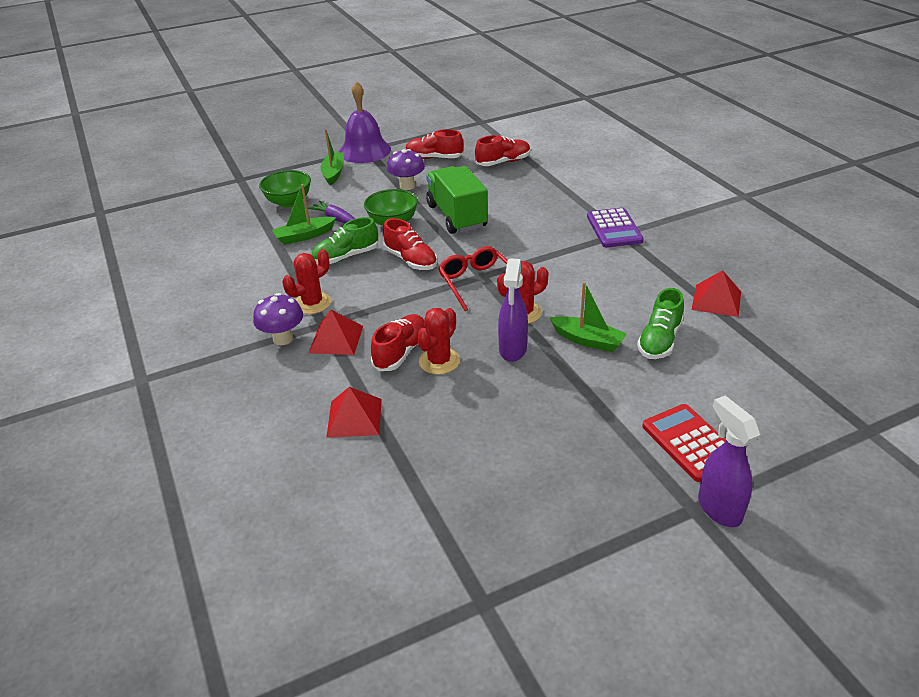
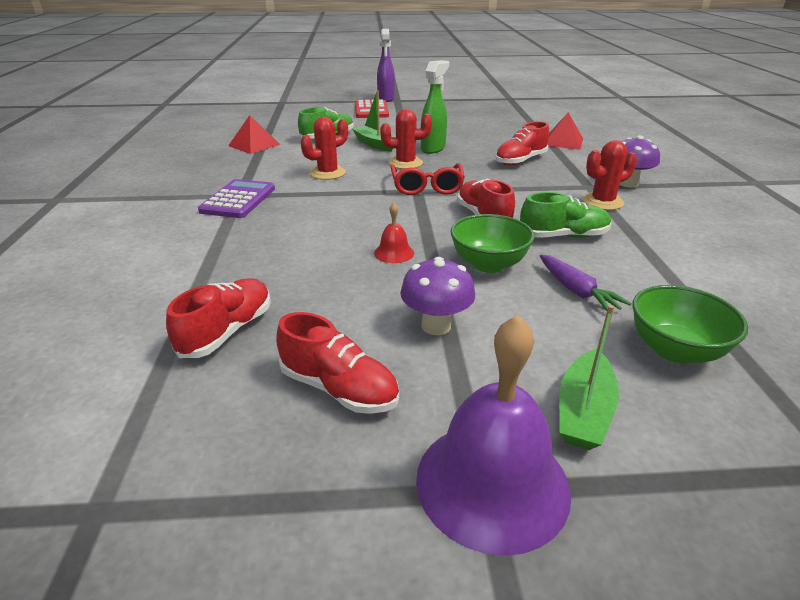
camera: 160 degrees left, 5 degrees down
(304, 236) = (627, 276): green boat -> none
(336, 339) = (576, 175): red pyramid -> none
(439, 361) = (492, 152): red cactus -> red cactus (327, 173)
(457, 216) = (394, 253): green truck -> red bell
(503, 162) = (227, 331): red shoe -> red shoe turned 120 degrees clockwise
(512, 350) = (433, 149): purple spray bottle -> green spray bottle

